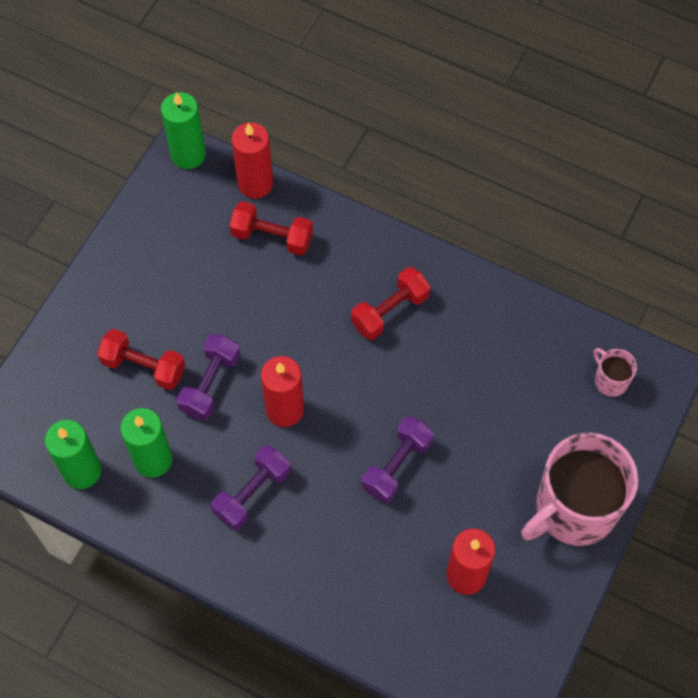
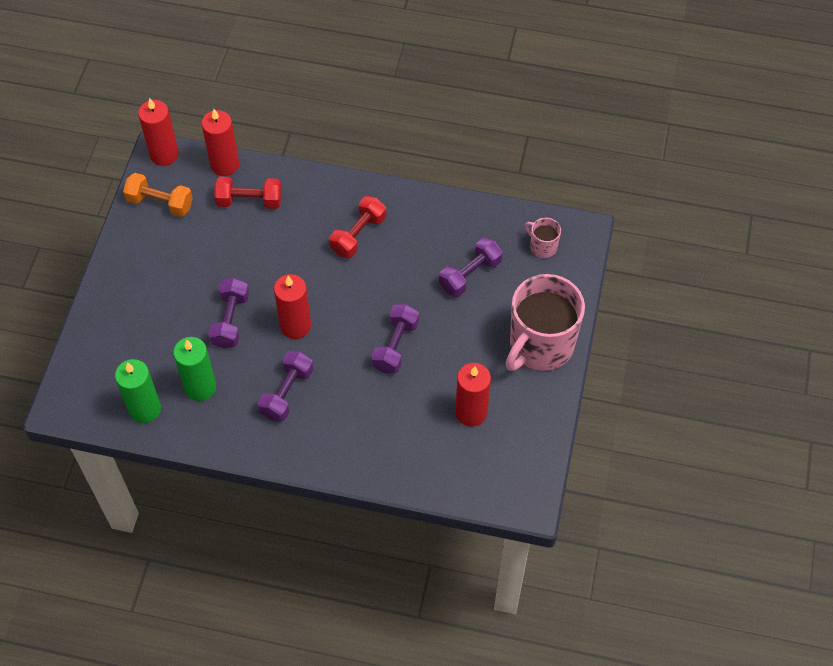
camera: 15 degrees left, 5 degrees down
(143, 367) = (173, 320): red dumbbell -> none
(167, 215) = (160, 203): none -> orange dumbbell
(188, 154) = (164, 154): green candle -> red candle
(511, 395) = (470, 275): none -> purple dumbbell

